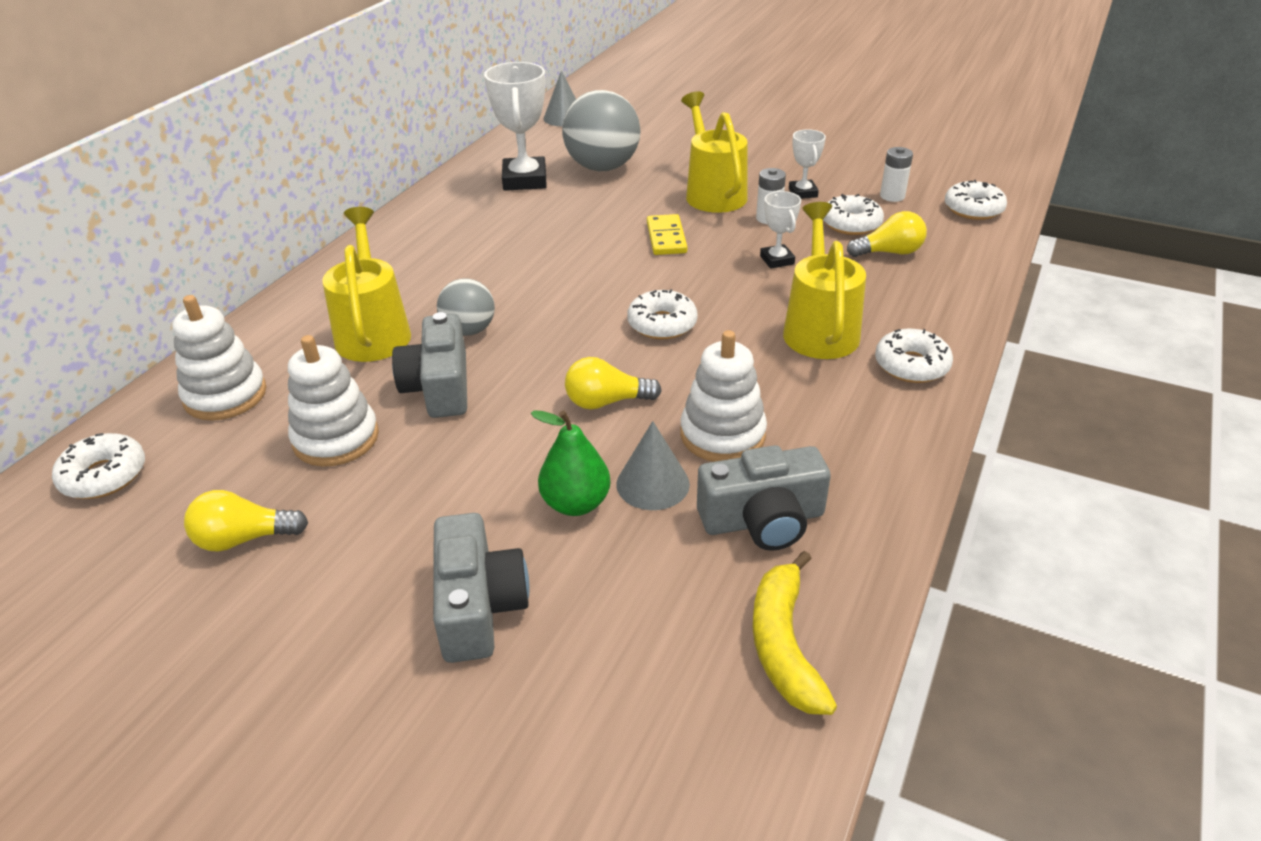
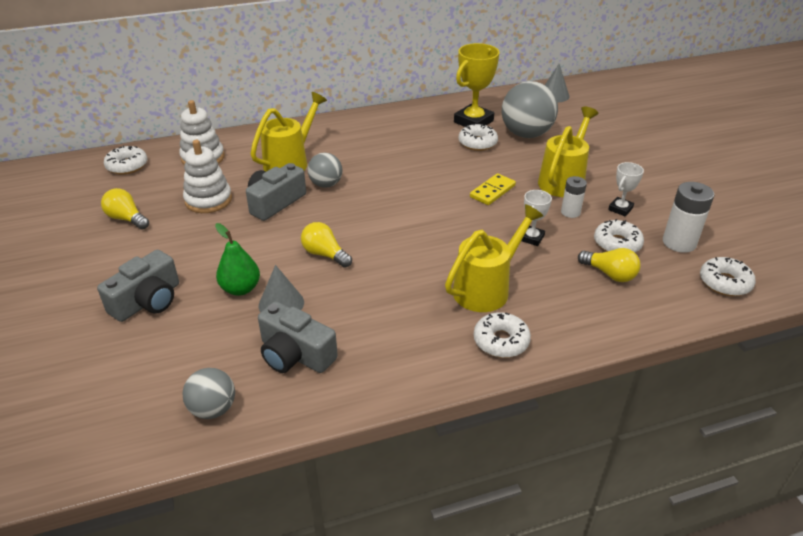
camera: 45 degrees right, 0 degrees up
(524, 180) = (473, 121): white trophy -> yellow trophy
(662, 324) = (412, 234): white donut -> white donut (477, 143)
(722, 435) = (346, 305): white stacking toy -> none
(784, 644) = (213, 409): yellow banana -> grey ball
(892, 196) = (679, 242): white battery -> white battery, size x1.60

